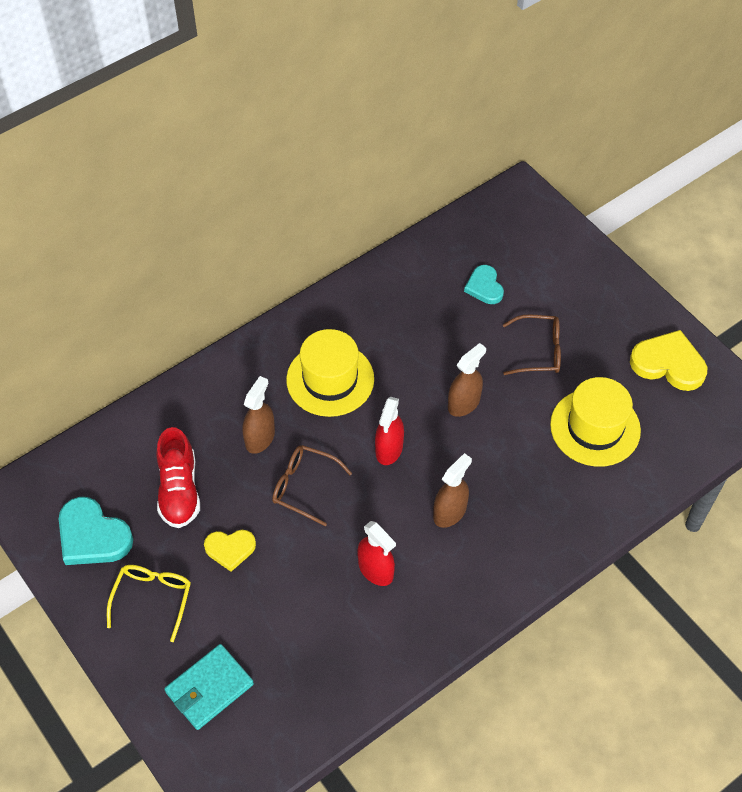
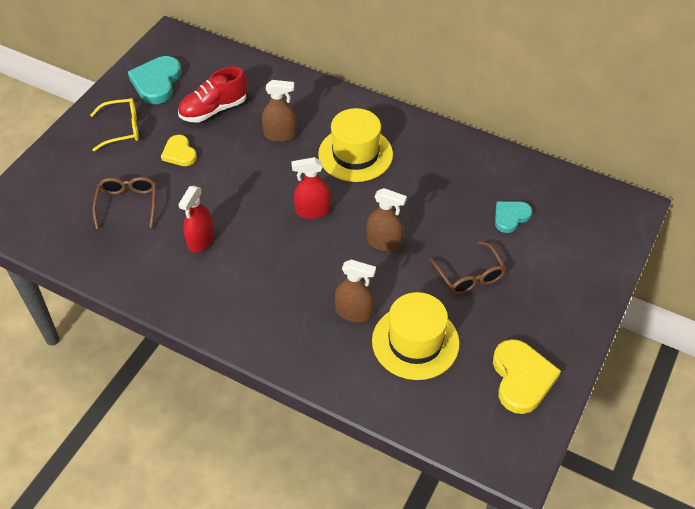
camera: 65 degrees right, 5 degrees down
(209, 688) = (65, 183): turquoise wallet -> none
(304, 486) = (252, 173): brown glasses -> brown glasses (128, 204)
(450, 512) = (275, 268): brown spray bottle -> brown spray bottle (354, 312)

